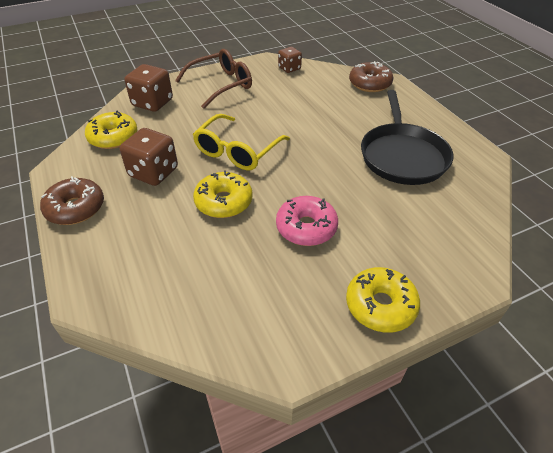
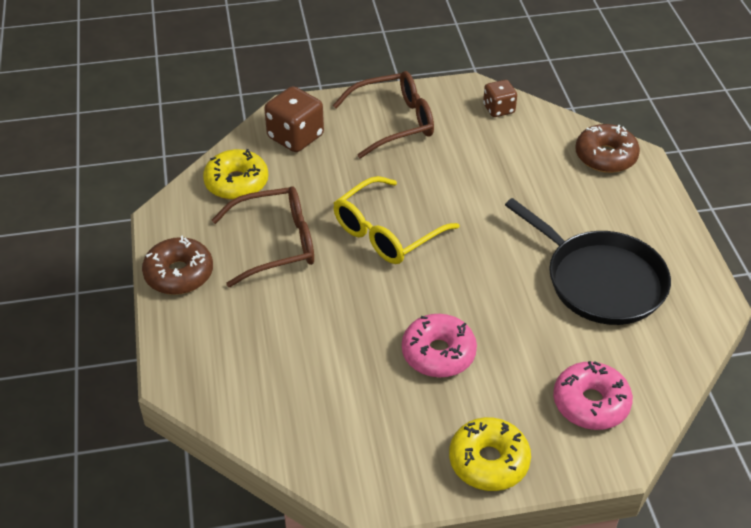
camera: 15 degrees right, 0 degrees up
(153, 172) = (276, 243): brown dice -> brown glasses
(223, 202) = (350, 300): yellow donut -> none
(402, 156) = (600, 280): black pan -> black pan turned 60 degrees counterclockwise
(438, 241) = (590, 403): none -> pink donut

